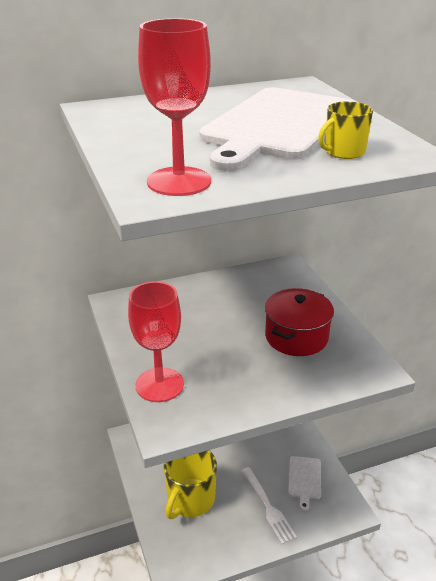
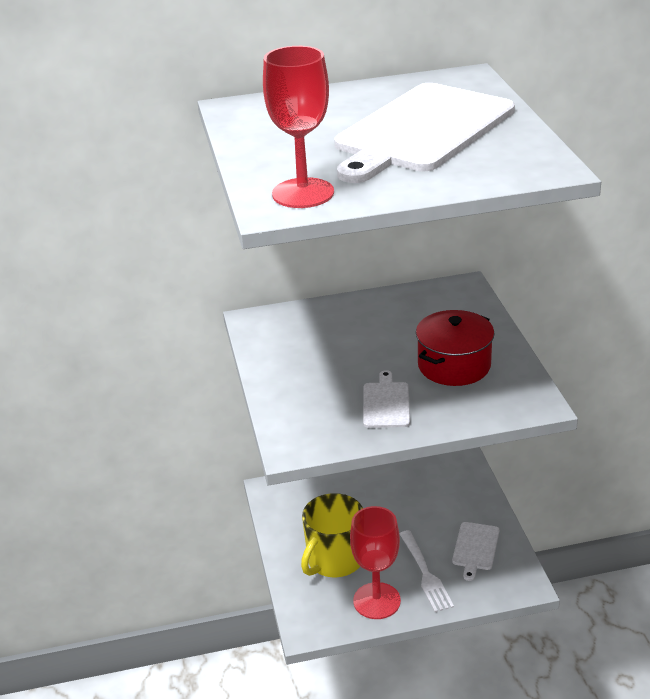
camera: 10 degrees right, 0 degrees up
(159, 385) = (292, 407): red goblet -> red goblet (376, 601)
(245, 376) = (386, 403): none -> white cutting board
(343, 152) = (477, 163): yellow mug -> none

